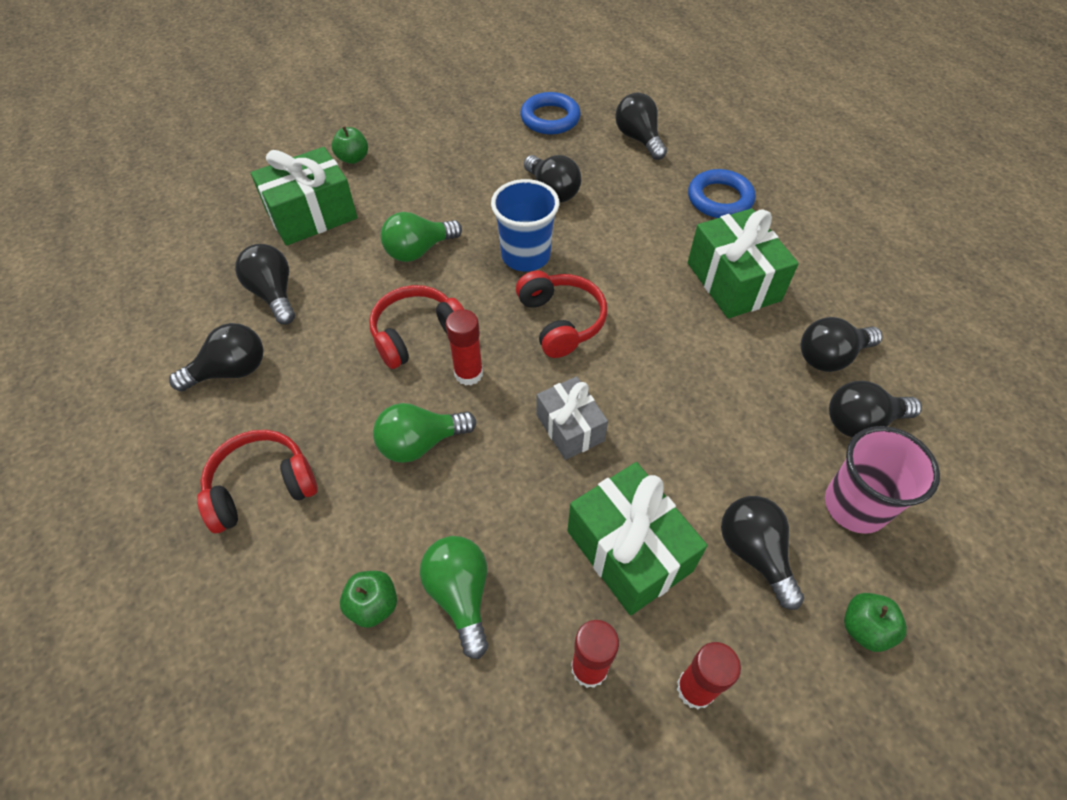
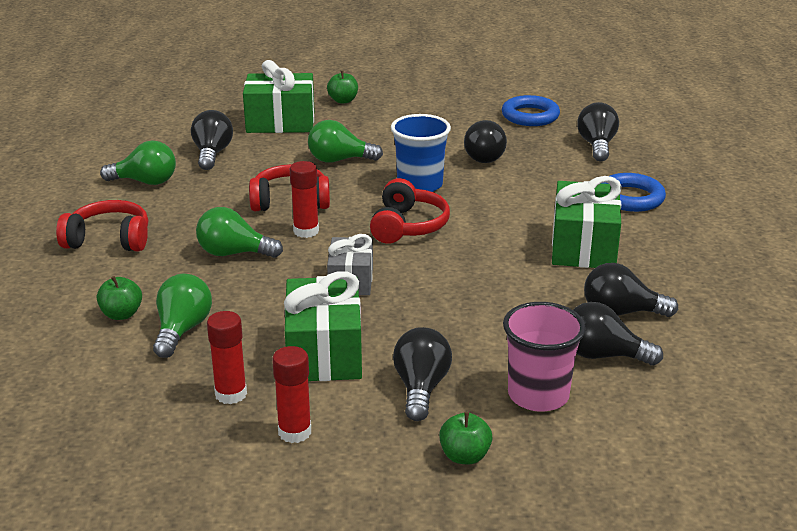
camera: 30 degrees right, 25 degrees down
(231, 371) = (145, 182): black light bulb -> green light bulb

